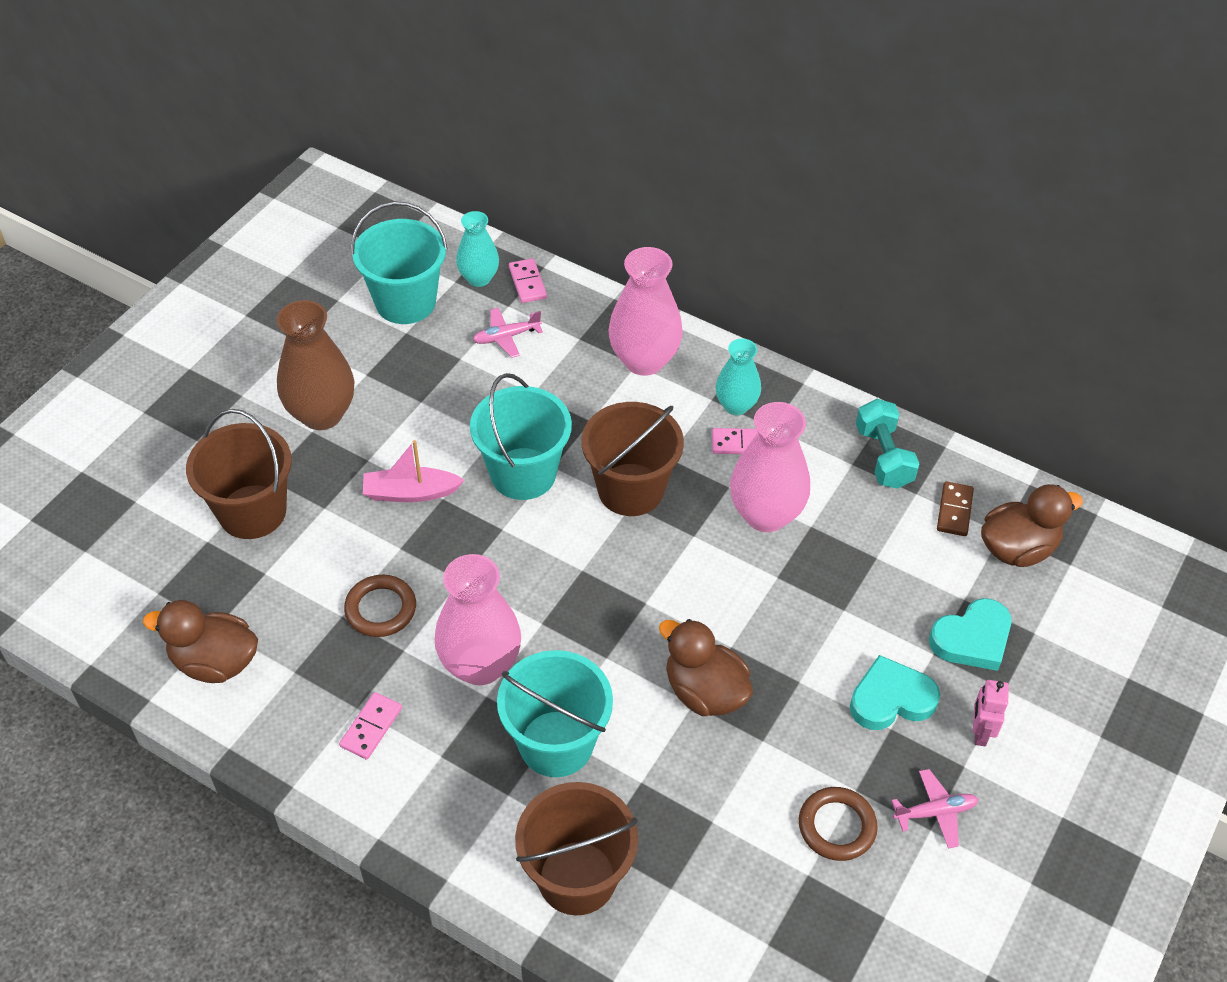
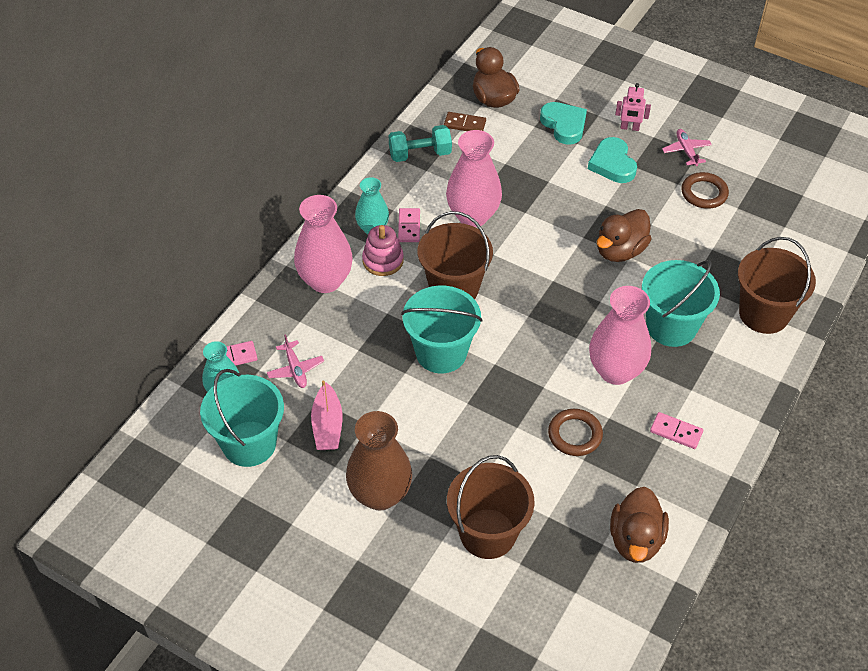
camera: 90 degrees left, 0 degrees up
(410, 493) = (463, 424): pink boat -> pink boat (327, 425)
(679, 416) = (383, 260): none -> pink stacking toy

